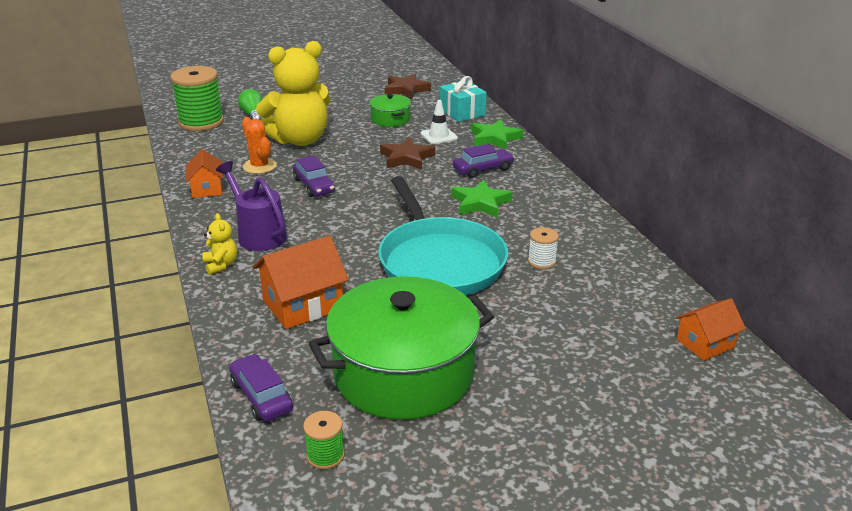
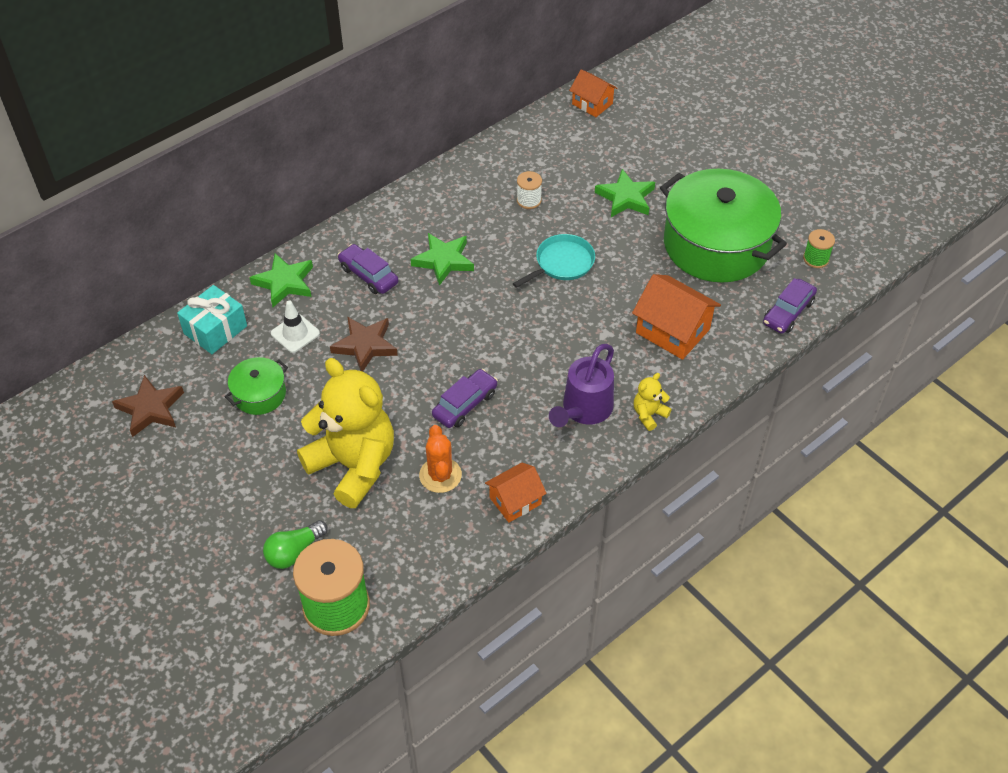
camera: 110 degrees left, 20 degrees up
(259, 166) = (440, 475): orange cactus -> orange cactus turned 45 degrees counterclockwise
(440, 261) = (562, 263): turquoise pan -> turquoise pan, size x0.50
(518, 325) = (626, 198): none -> green star

